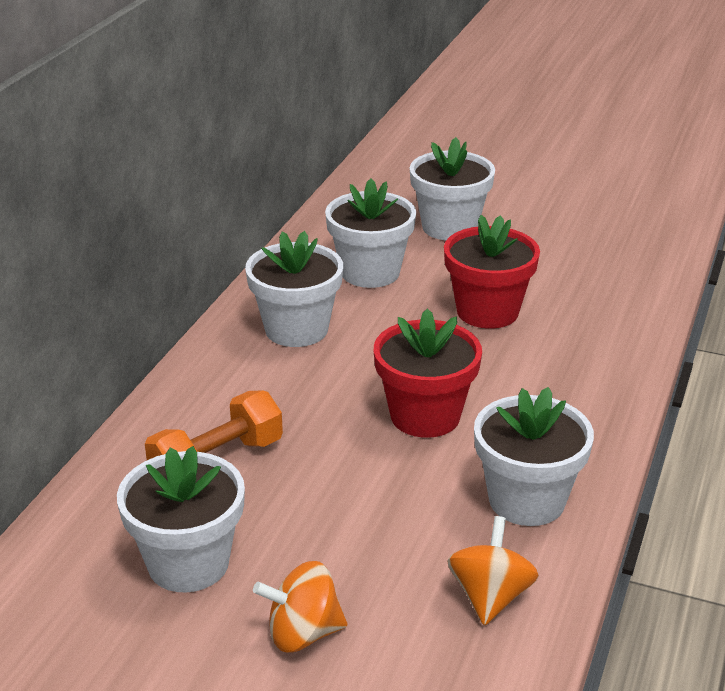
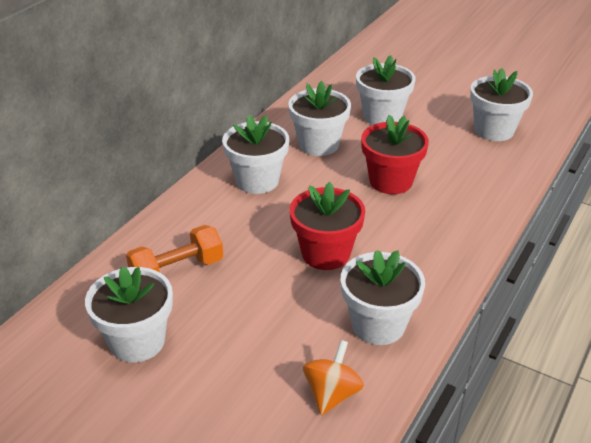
camera: 10 degrees right, 5 degrees up
(303, 633) = (197, 403): orange spinning top -> none
(610, 232) = (494, 130): none -> white flower pot

